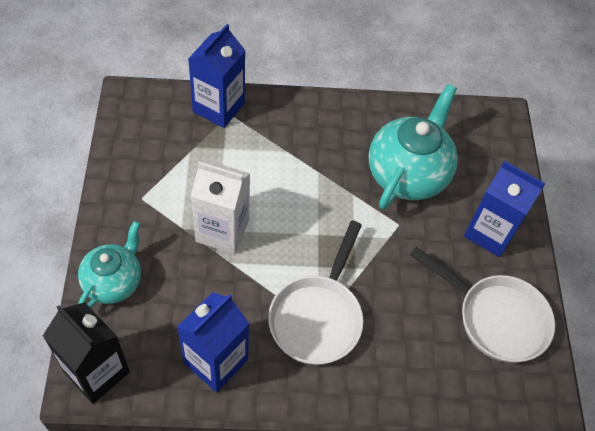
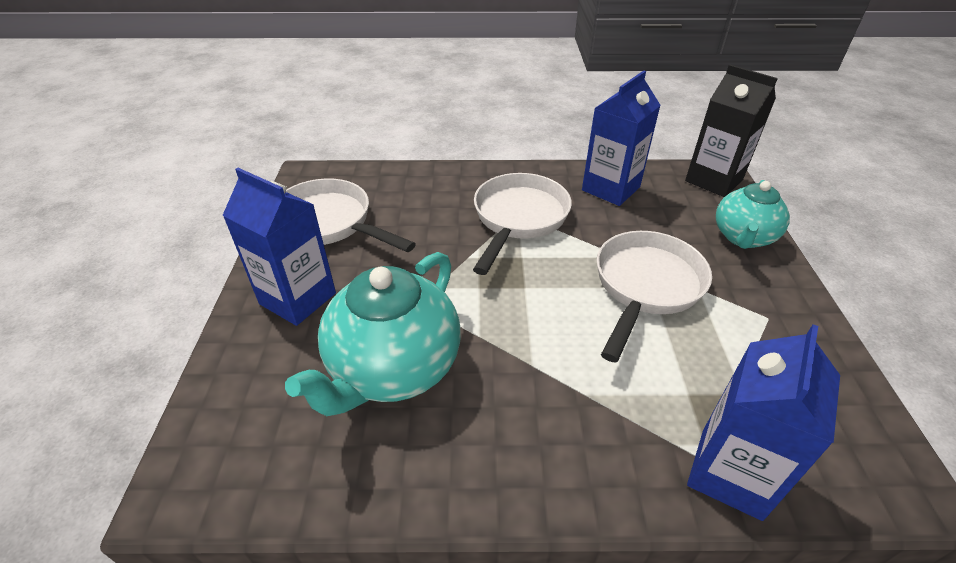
camera: 175 degrees left, 15 degrees down
(222, 231) = (645, 286): white carton -> white pan

